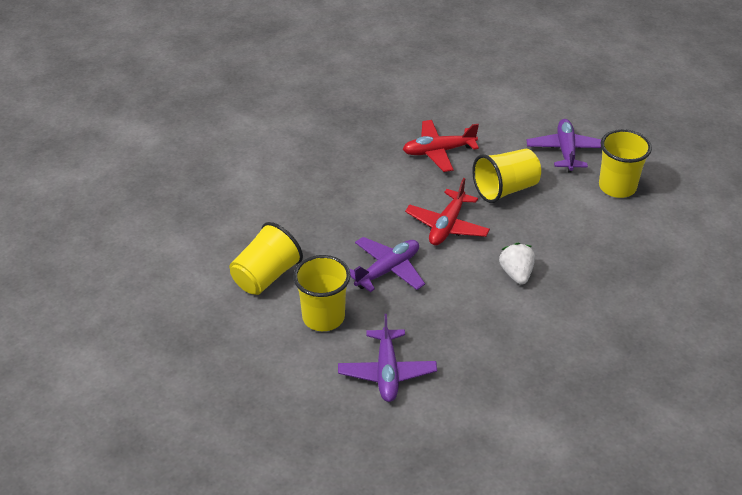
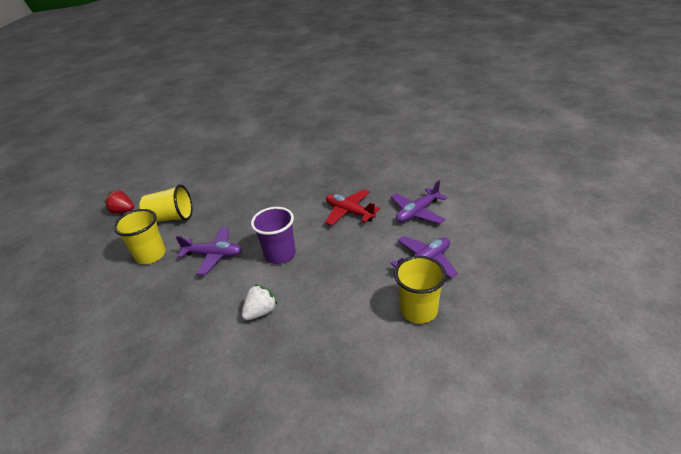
camera: 55 degrees right, 5 degrees down
(187, 312) = (123, 211): none -> red strawberry
(387, 372) = (116, 306): purple plane -> purple plane (417, 212)
(447, 226) = (280, 254): red plane -> purple cup
(505, 189) = (346, 258): yellow cup -> none

